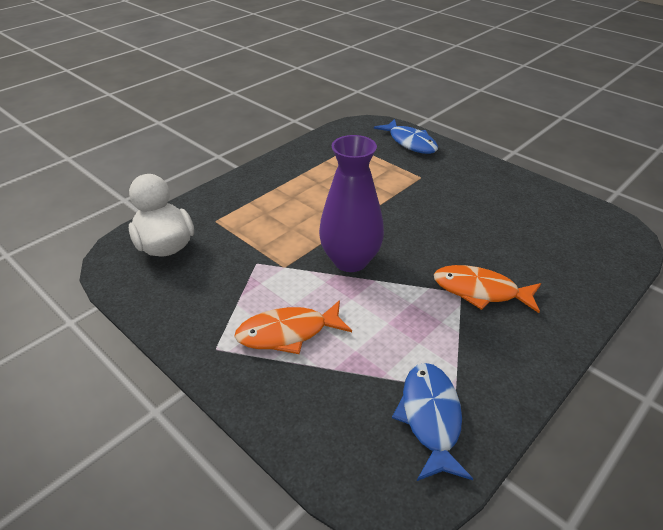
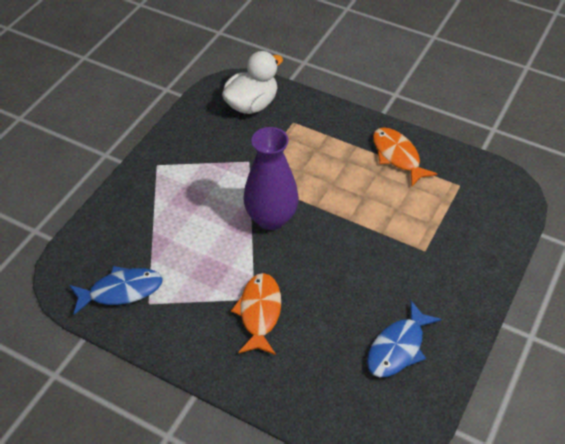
camera: 75 degrees right, 10 degrees up
(288, 333) = (180, 198): orange fish -> orange fish (397, 156)
(410, 143) = (492, 232): blue fish -> blue fish (398, 348)

